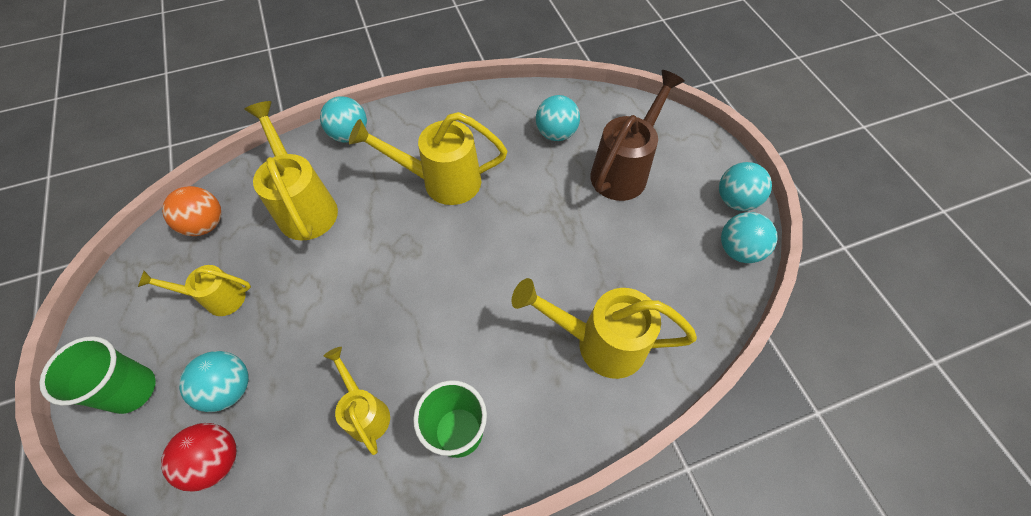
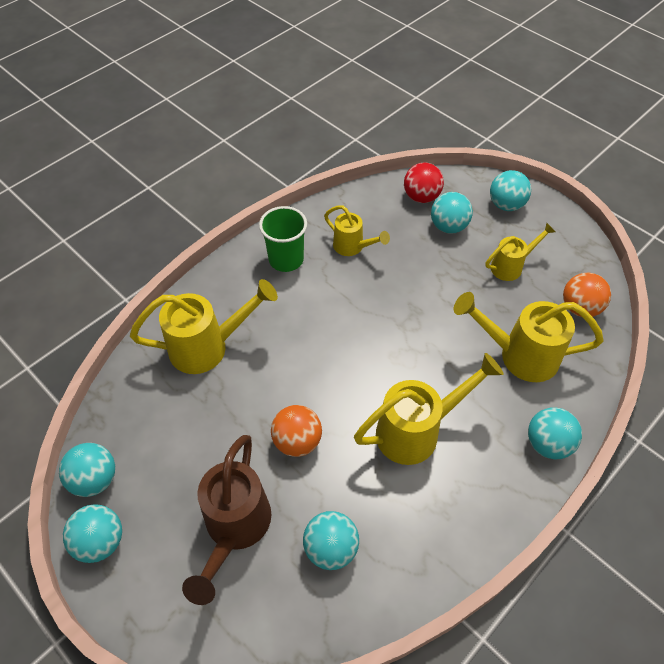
camera: 155 degrees right, 5 degrees down
(132, 390) = (506, 205): green cup -> turquoise ball
(305, 205) = (518, 355): yellow watering can -> yellow watering can turned 150 degrees clockwise
(546, 212) = (297, 441): none -> orange ball

